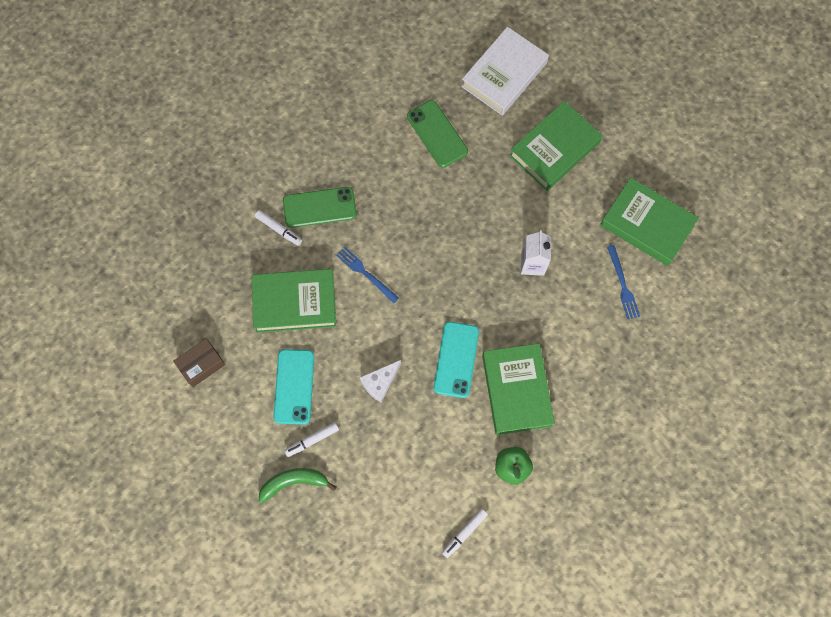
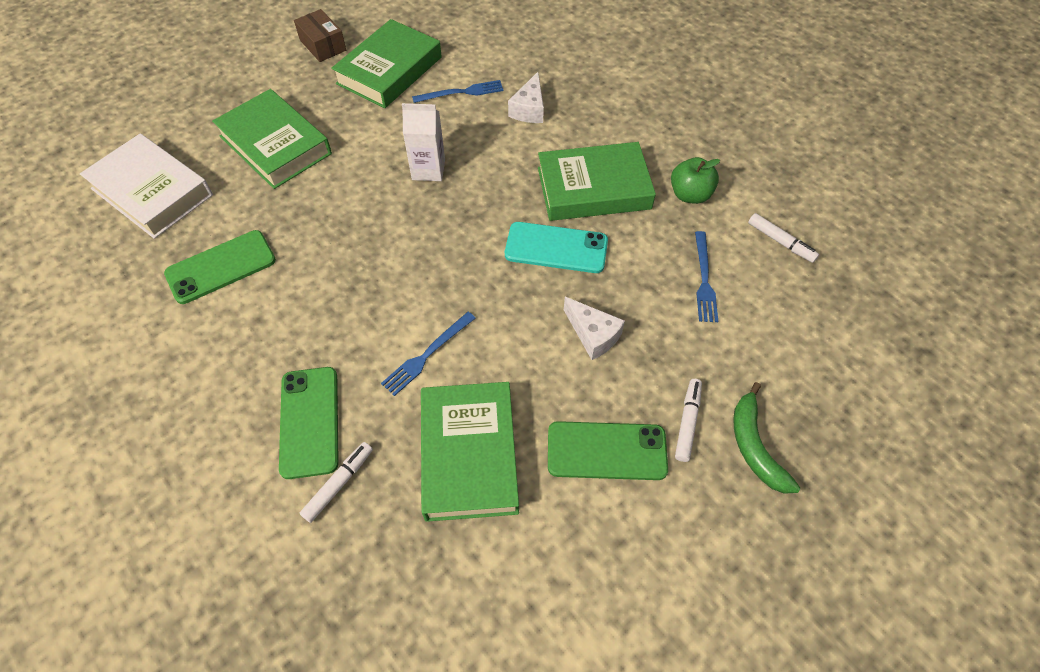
camera: 90 degrees left, 15 degrees down
(201, 365) = (578, 607): brown box -> brown box (323, 45)
(294, 386) = (606, 451): turquoise phone -> green phone
(312, 440) = (687, 422): white marker -> white marker turned 135 degrees counterclockwise
(427, 467) = (704, 280): none -> blue fork
(605, 341) = (529, 109): none -> white cheese

